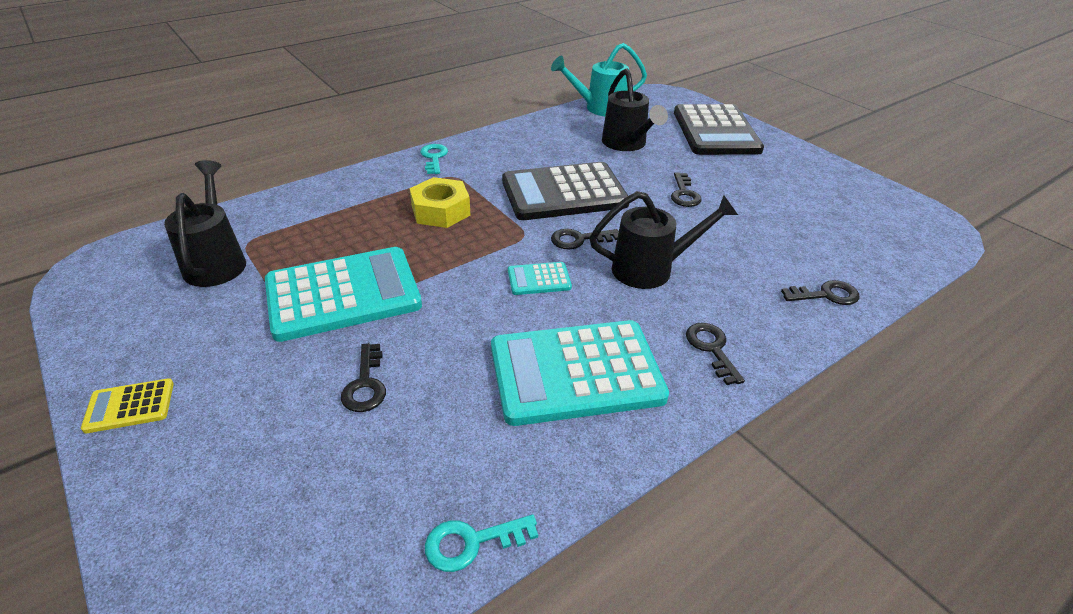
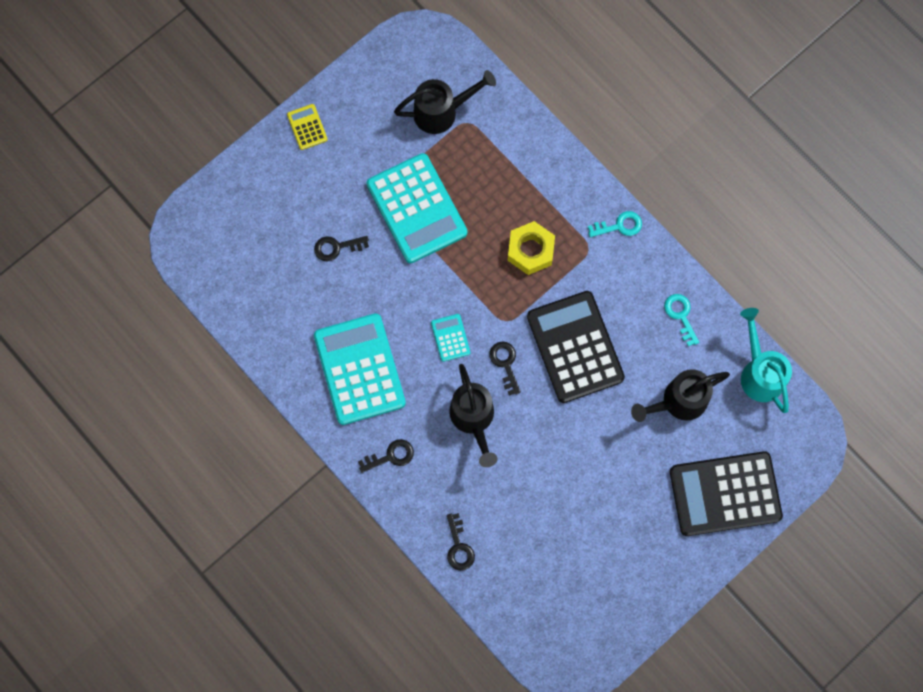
camera: 85 degrees right, 35 degrees up
(472, 542) = (241, 326): turquoise key -> turquoise key (680, 315)
(684, 194) = (590, 452): black key -> none

